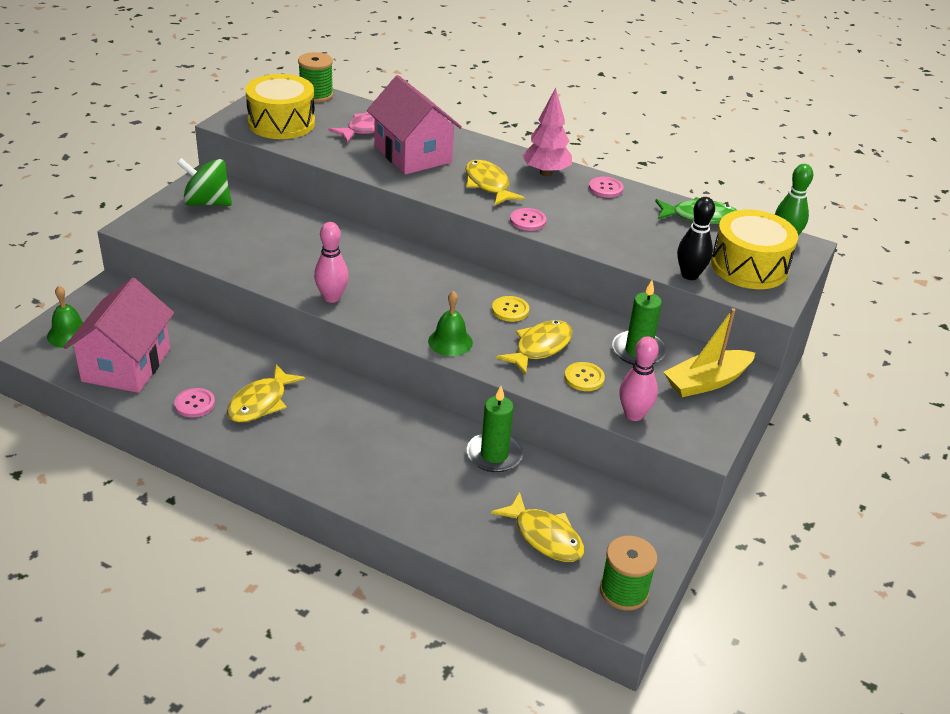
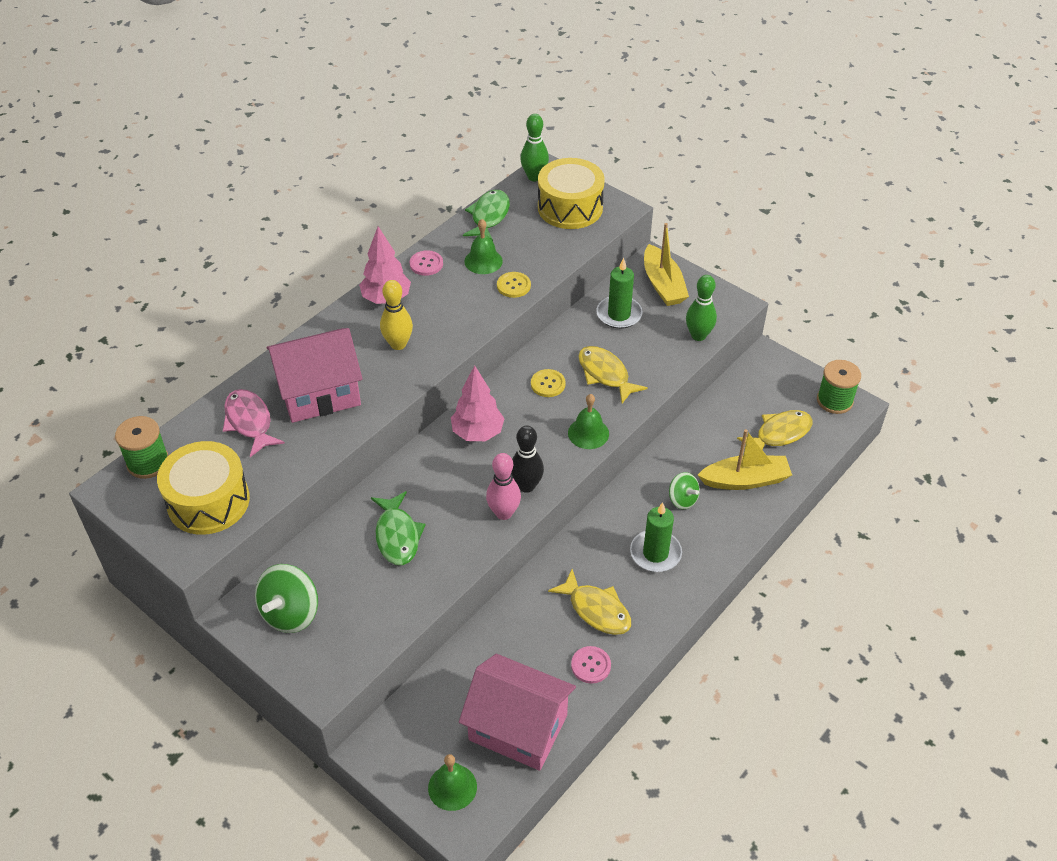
camera: 75 degrees left, 10 degrees up
(294, 243) = (397, 535): none -> green fish
(417, 456) = (682, 499): none -> green spinning top
(428, 273) = (478, 433): none -> pink tree
(460, 507) = (745, 480): none -> yellow boat
(488, 185) = (398, 344): yellow fish -> yellow bowling pin
(494, 455) = (686, 448): green candle -> green candle (655, 553)
(528, 221) = (470, 327): pink button -> none
(584, 378) = (649, 355): yellow button -> yellow button (513, 286)
(628, 219) = (483, 261): none -> green bell
(634, 415) = (698, 335): pink bowling pin -> green bowling pin
(689, 275) = (576, 244): black bowling pin -> black bowling pin (526, 486)

